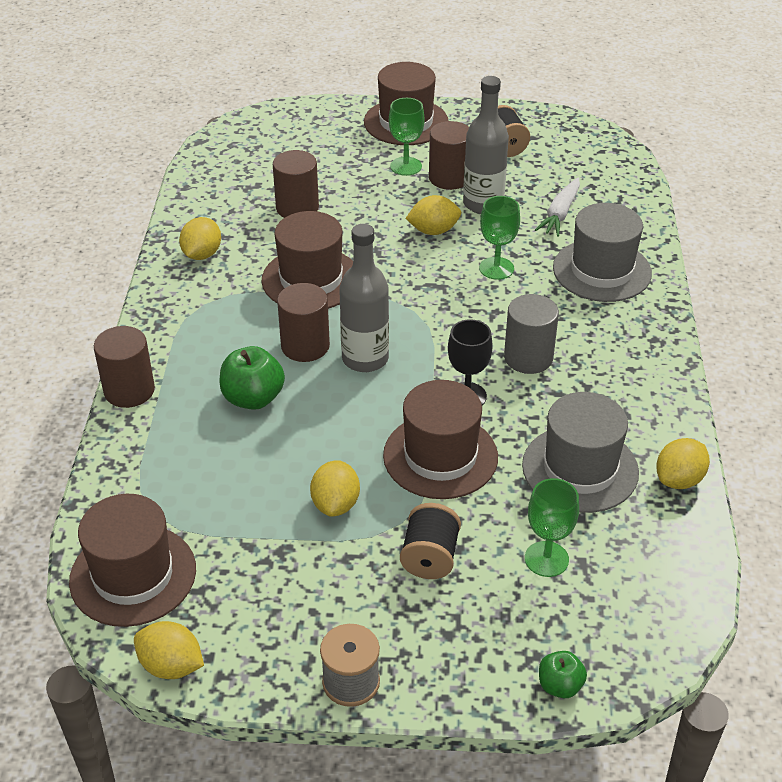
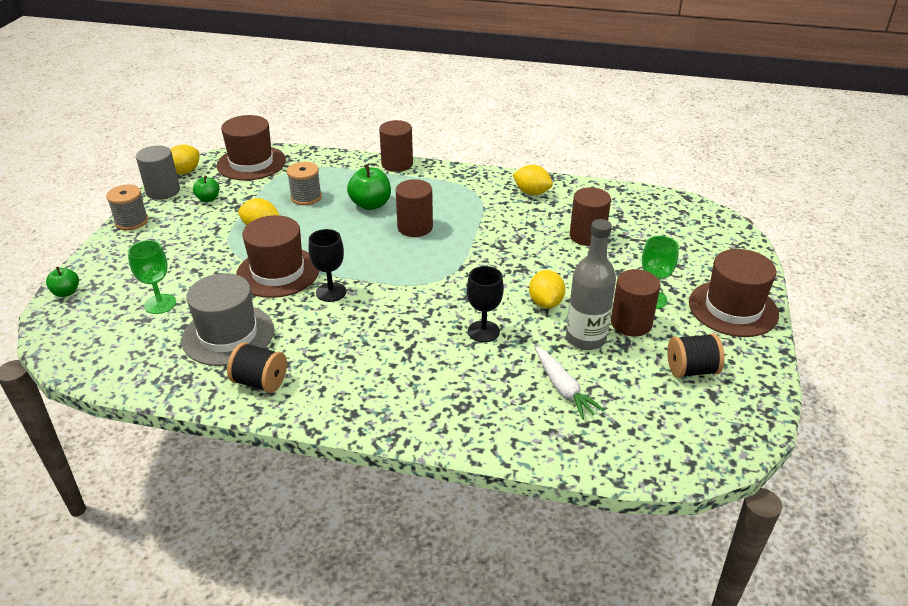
camera: 100 degrees right, 5 degrees down
(241, 473) = (306, 197): none -> grey spool
(263, 597) = (208, 199): none -> green apple
(311, 279) = (491, 235): brown hat -> none
(365, 359) = (391, 251): grey bottle -> none
(430, 557) = (195, 257): black spool -> black spool (260, 382)
(496, 268) = (483, 331): green goblet -> black goblet
(528, 357) = (360, 330): grey cylinder -> grey cylinder (163, 191)
(560, 214) = (563, 389): white carrot -> white carrot turned 150 degrees counterclockwise
(602, 270) = (464, 399): grey hat -> none
(679, 479) = (185, 386): yellow lemon -> none

